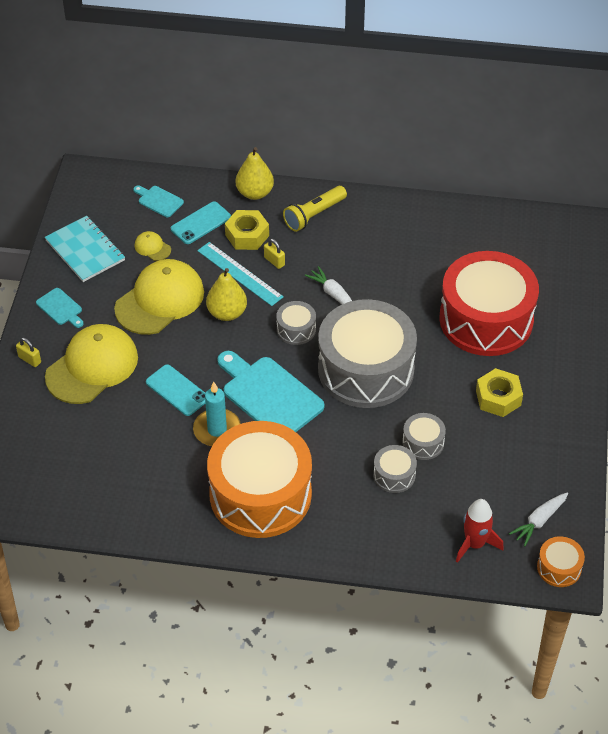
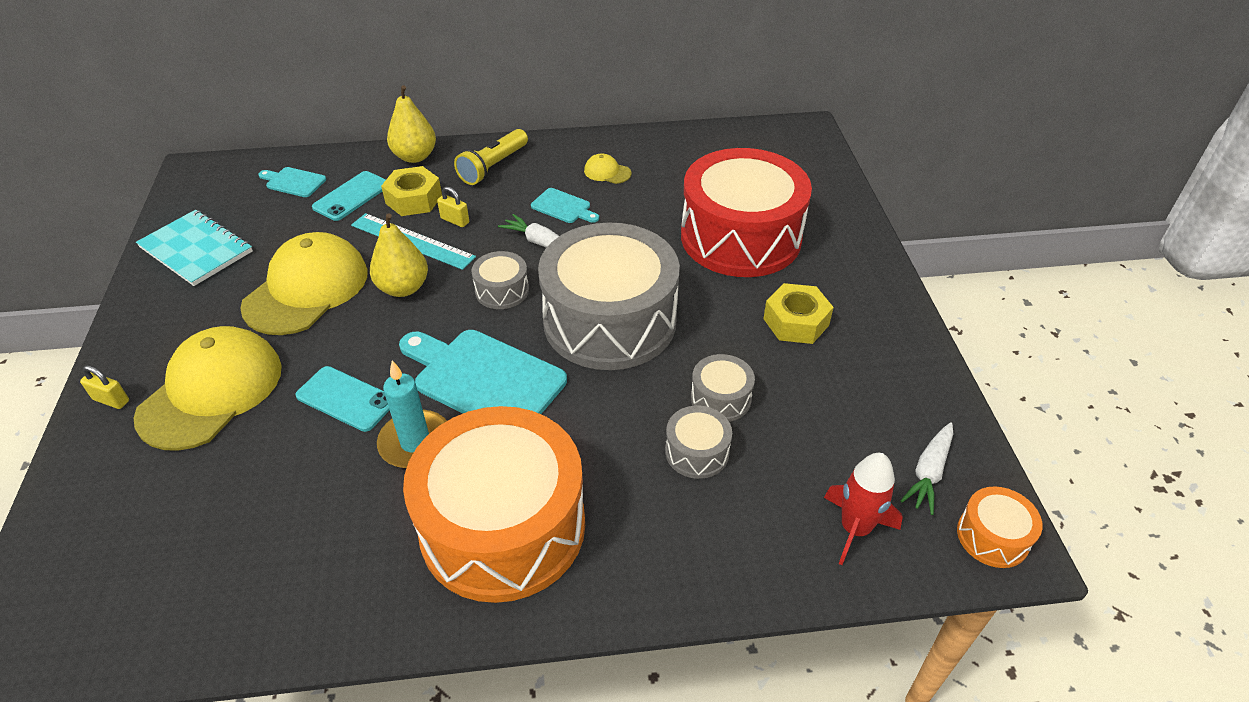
camera: 15 degrees left, 5 degrees down
(60, 308) = (161, 323): turquoise cutting board -> turquoise cutting board (563, 207)
(152, 247) = (290, 231): yellow cap -> yellow cap (607, 172)

